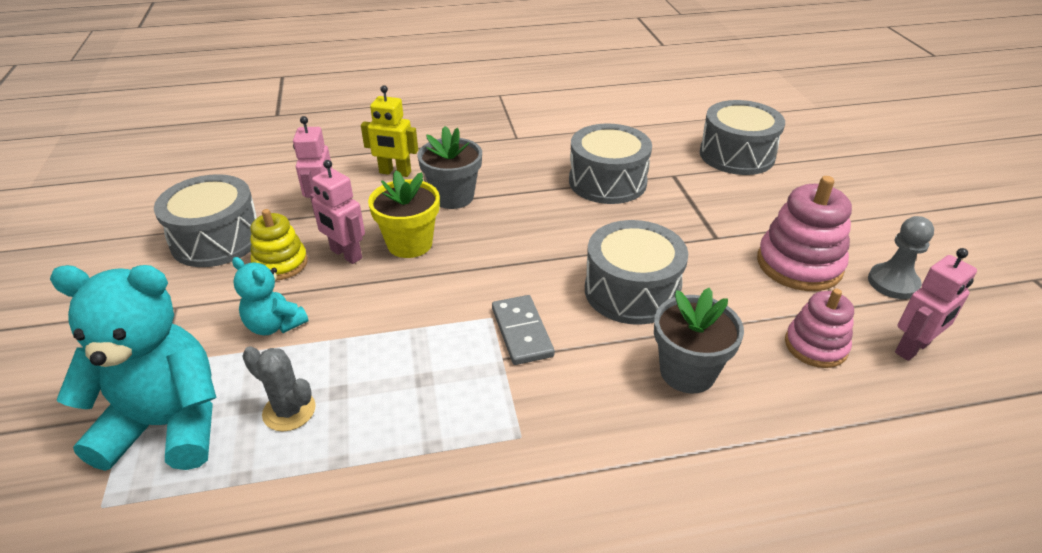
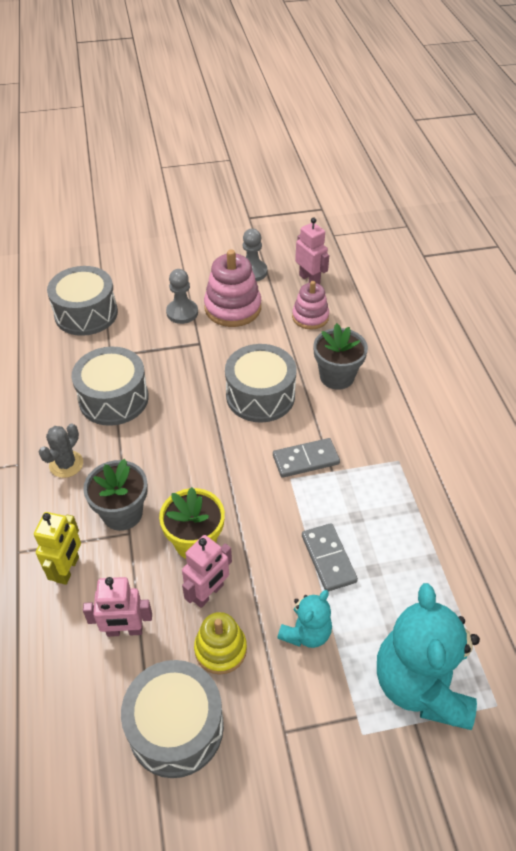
camera: 90 degrees left, 10 degrees up
(289, 411) = (396, 599): grey cactus -> grey cactus (66, 464)
(365, 348) = (328, 558): none -> grey domino
(769, 221) = (182, 312): none -> grey pawn

